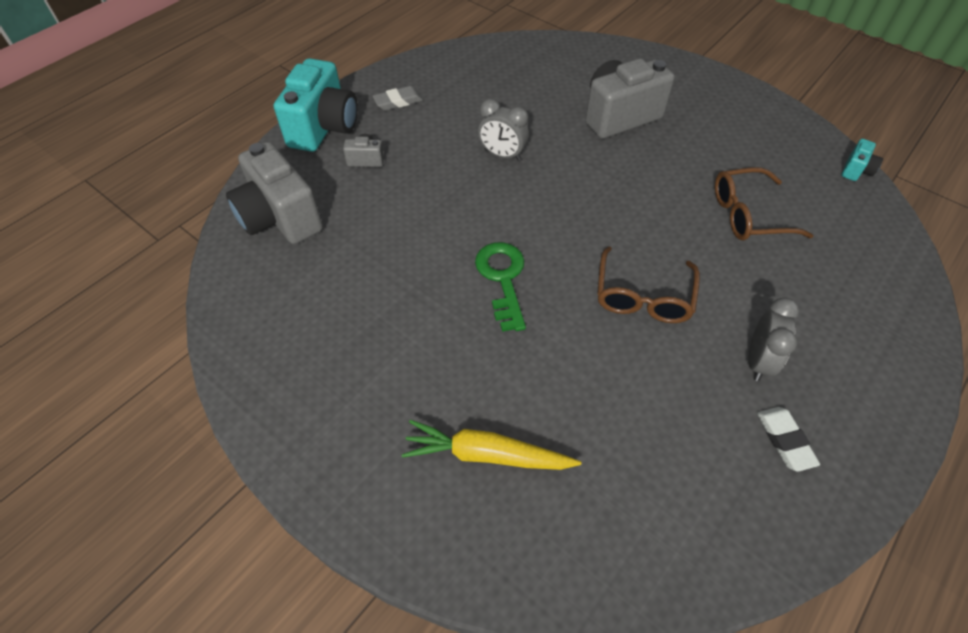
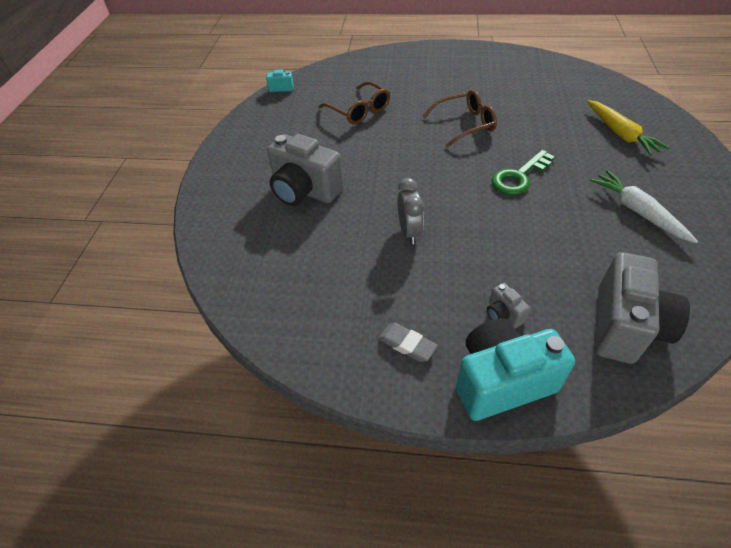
camera: 120 degrees left, 5 degrees down
(360, 338) = (637, 211): none -> white carrot
(758, 361) = (461, 83): grey clock -> none
(784, 440) = (495, 68): white eraser -> none

